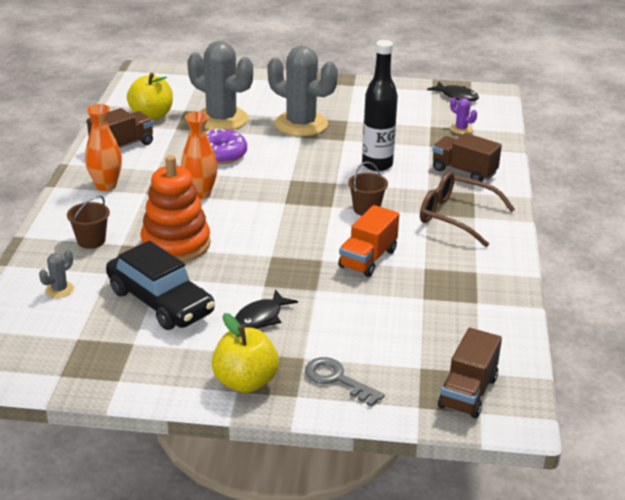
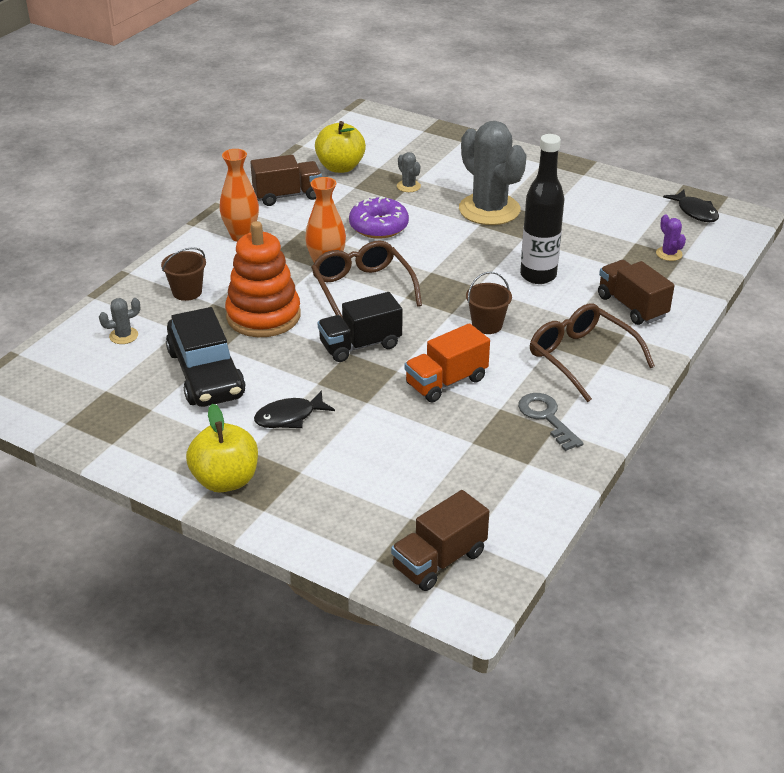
camera: 25 degrees right, 5 degrees up
(221, 119) = (408, 186): grey cactus -> grey cactus, size x0.40
(244, 204) = (362, 289): none -> brown glasses
(277, 248) = (360, 345): none -> black truck
(337, 379) = (316, 505): grey key -> grey key (546, 418)

